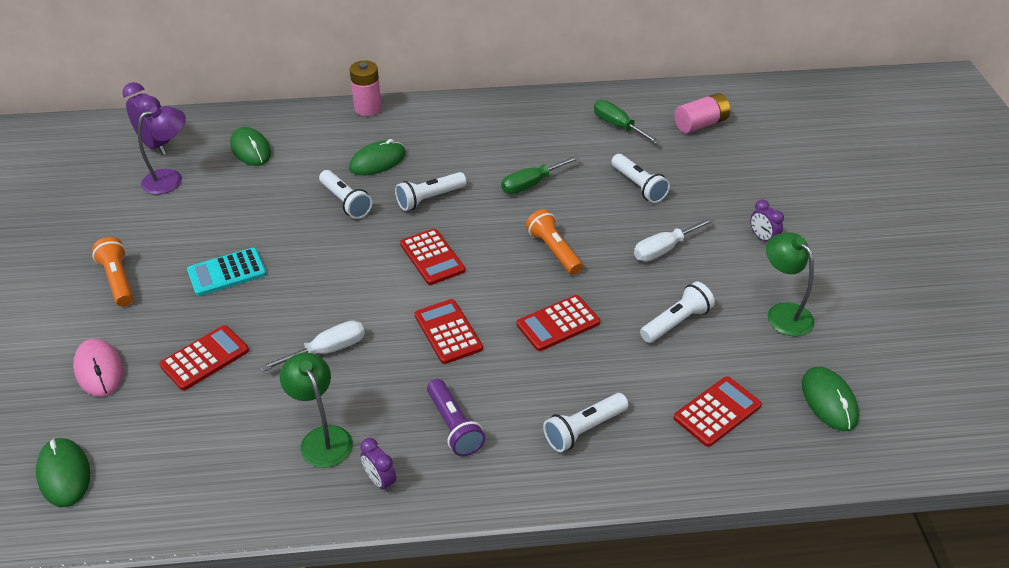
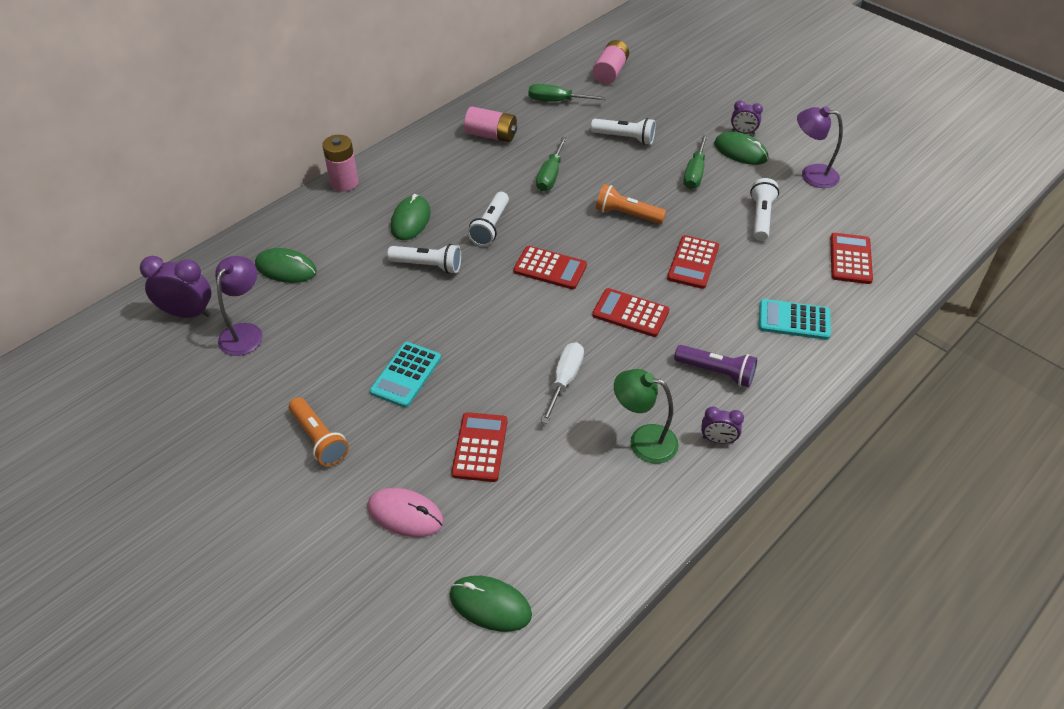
camera: 40 degrees left, 5 degrees up
(118, 280) = (319, 439): orange flashlight -> orange flashlight turned 150 degrees counterclockwise
(525, 127) = (491, 135): none -> pink battery
(584, 429) = (794, 320): white flashlight -> turquoise calculator
(664, 249) = (694, 173): white screwdriver -> green screwdriver
(783, 313) = (811, 174): green lamp -> purple lamp
(829, 401) = (897, 214): green mouse -> green mouse (740, 151)

